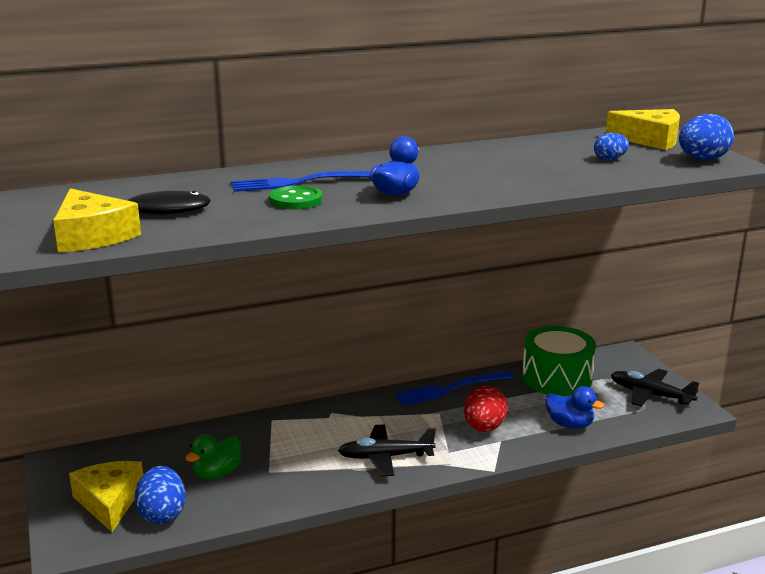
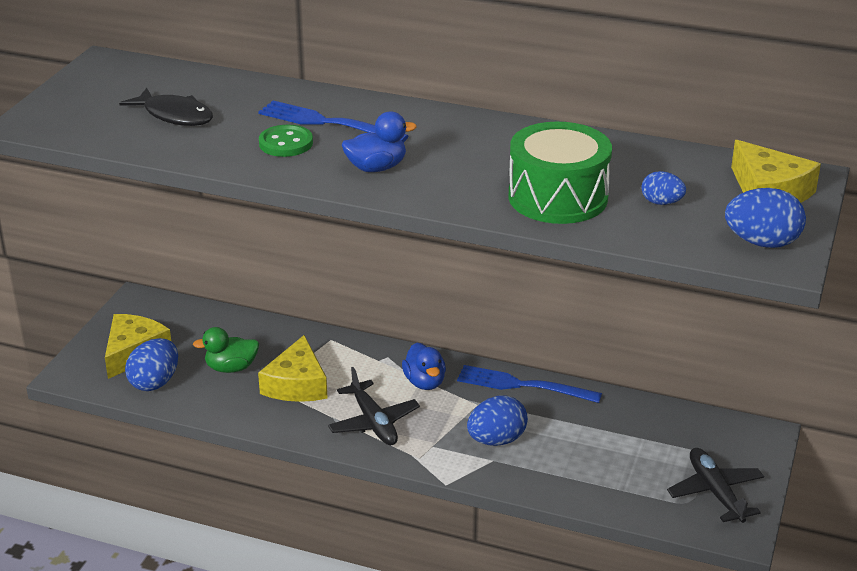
camera: 40 degrees right, 10 degrees up
(92, 236) = (91, 125): yellow cheese -> yellow cheese (297, 384)
(385, 457) = (373, 422): black plane -> black plane turned 150 degrees counterclockwise
(484, 428) = (496, 440): red egg -> blue egg
(557, 378) = (644, 425): green drum -> green drum (558, 197)
(569, 425) = (581, 479): blue duck -> blue duck (425, 382)

